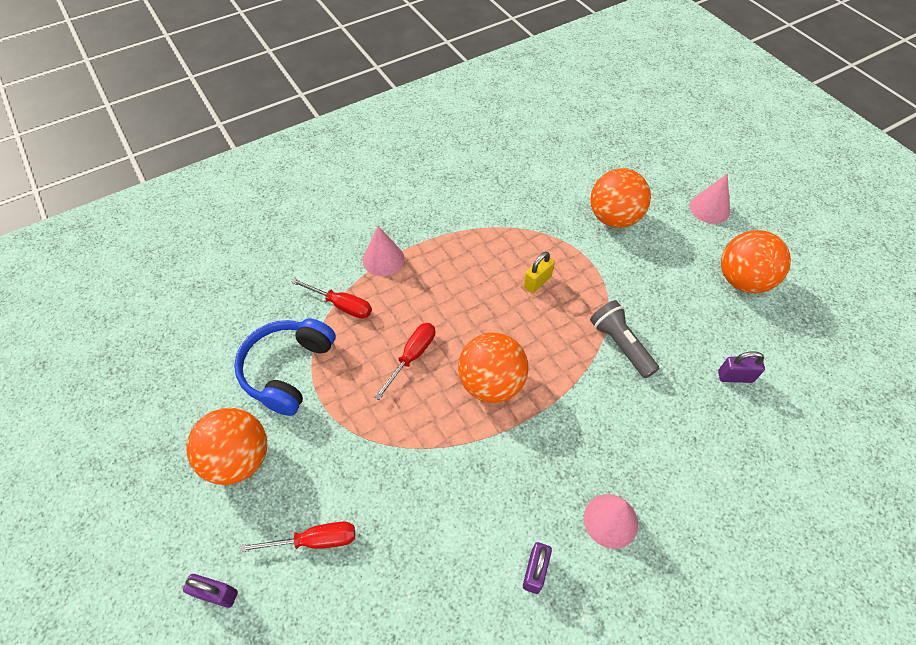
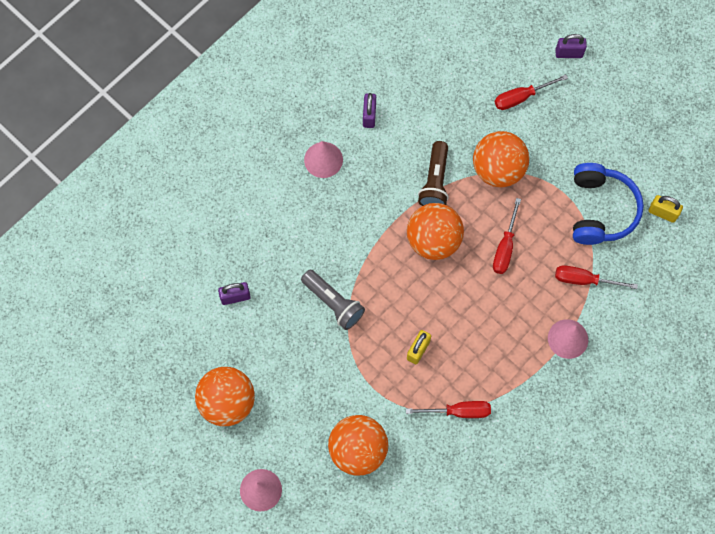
camera: 165 degrees right, 15 degrees up
(222, 350) = (662, 213): none -> yellow padlock
(239, 459) = (601, 135): orange ball -> orange ball (498, 169)
(469, 452) = (435, 182): none -> brown flashlight
(511, 226) = (458, 411): none -> red screwdriver

